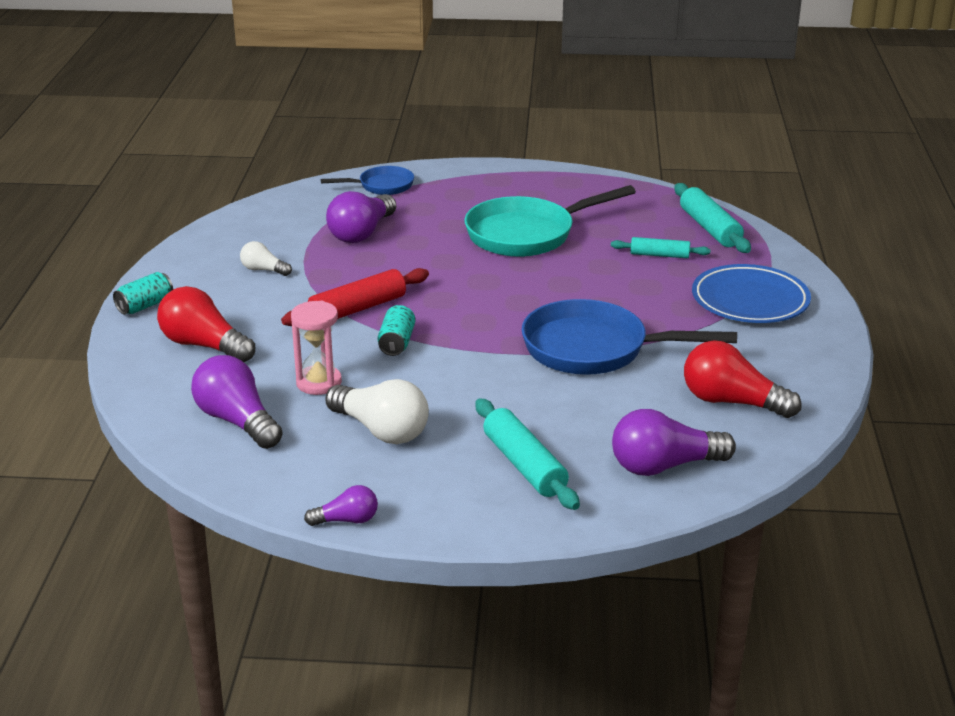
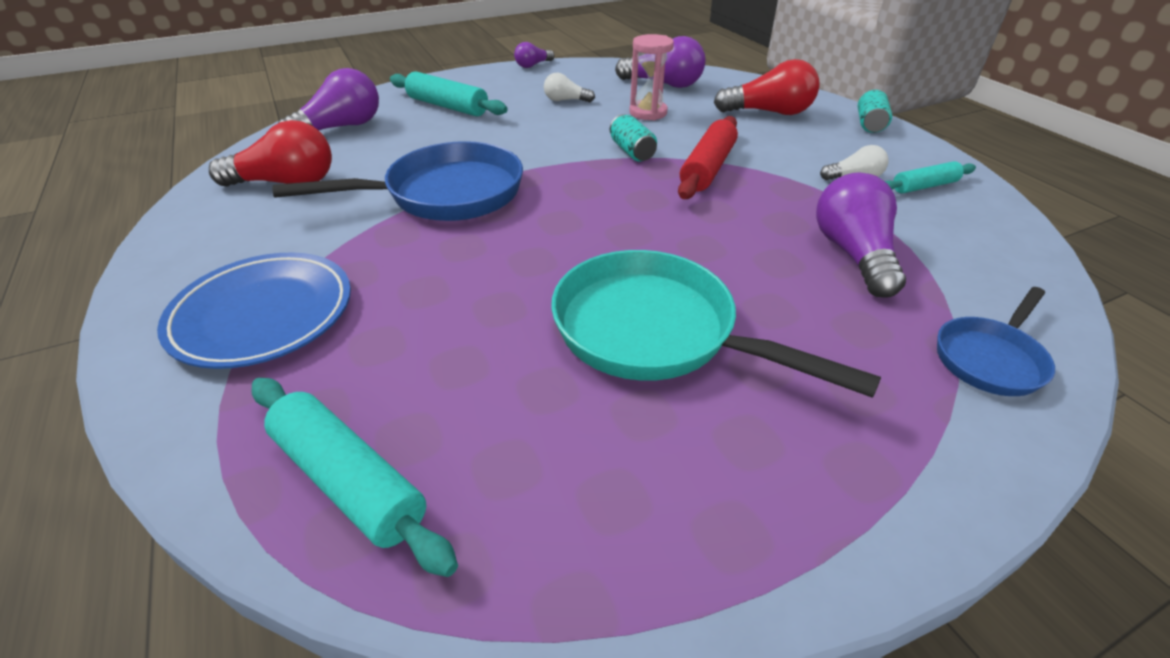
camera: 150 degrees right, 10 degrees up
(381, 430) = (565, 100): white light bulb -> white light bulb, size x0.54
(527, 234) = (656, 332): turquoise pan -> turquoise pan turned 90 degrees counterclockwise
(659, 255) = (426, 362): turquoise rolling pin -> turquoise rolling pin (924, 186)

